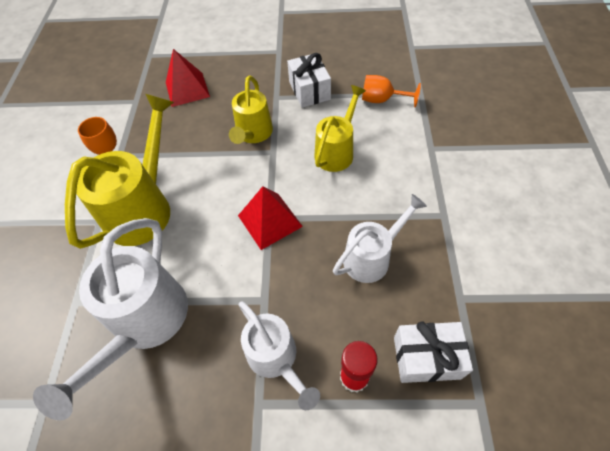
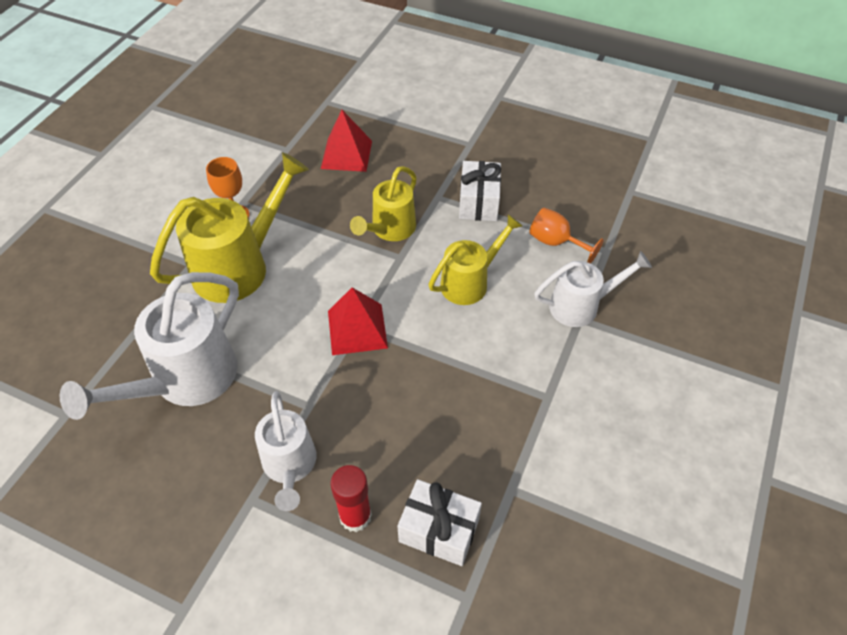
camera: 20 degrees right, 5 degrees down
(372, 257) = (442, 409): white watering can -> white watering can (581, 306)

